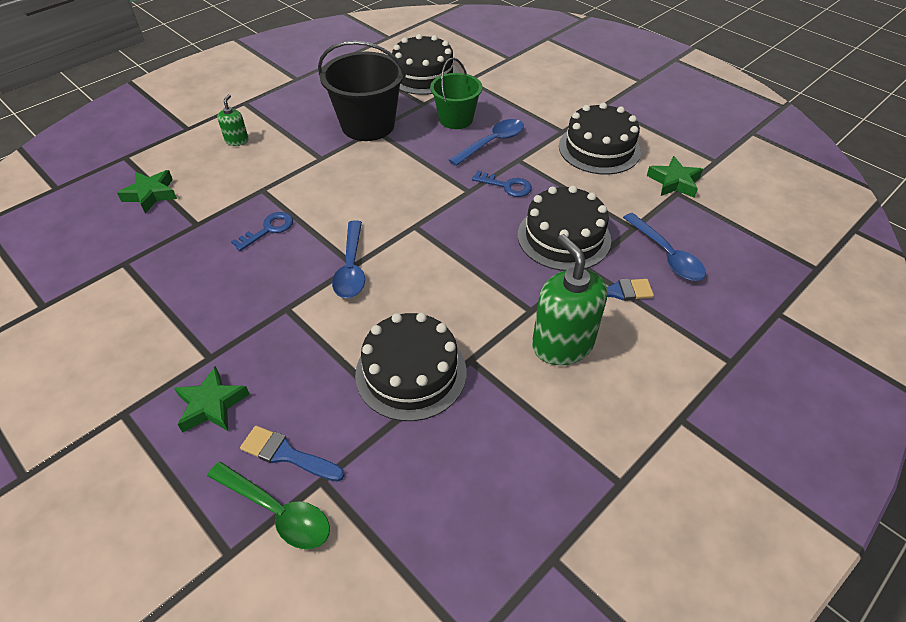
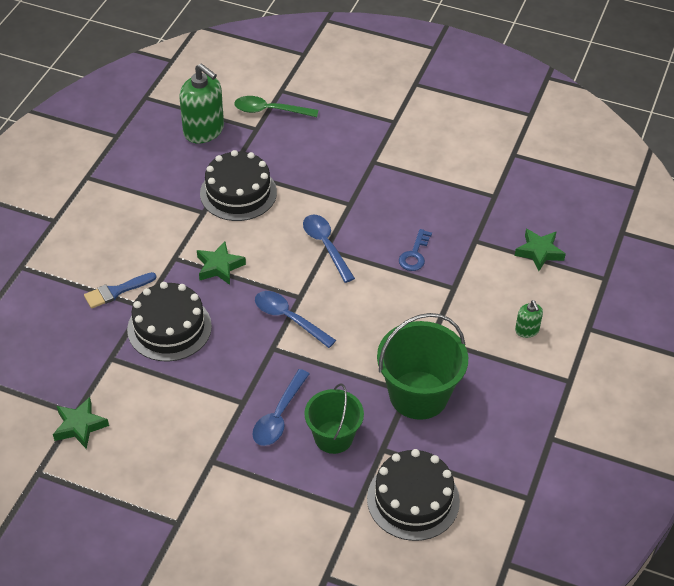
camera: 155 degrees right, 0 degrees up
(212, 405) = (347, 140): green star -> green star (219, 267)
(287, 454) = (284, 133): blue brush -> none
(368, 125) = (418, 395): black bucket -> green bucket
(506, 186) = (240, 365): blue key -> none
(562, 344) = (144, 241): green soap dispenser -> green soap dispenser (204, 131)
(599, 149) = (165, 447): black cake -> none
(666, 255) = (78, 339): blue spoon -> blue spoon (289, 318)

